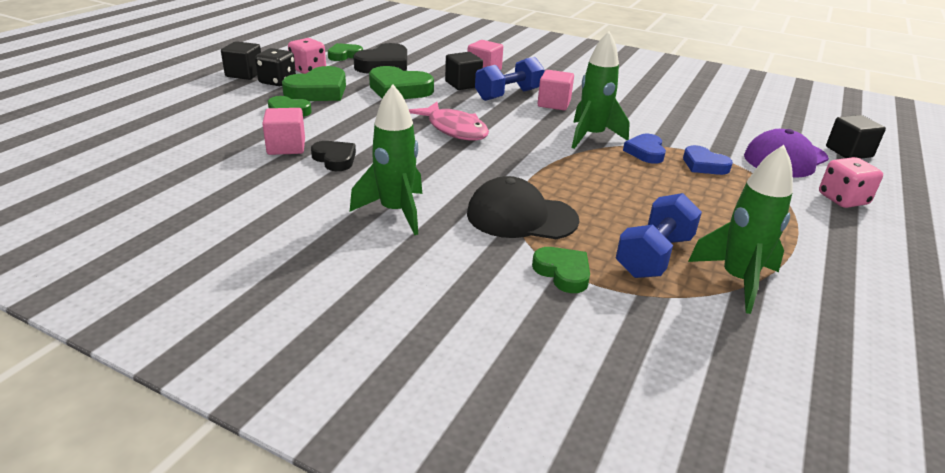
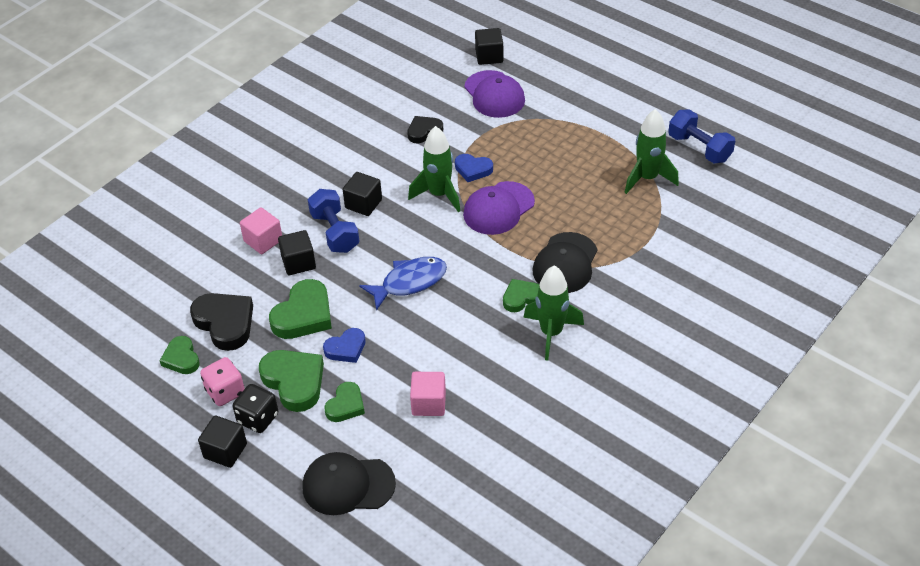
camera: 75 degrees left, 15 degrees up
(190, 118) = (348, 485): none -> black cap
(335, 159) = (458, 368): black heart -> black heart (424, 131)
(454, 129) = (409, 282): pink fish -> blue fish
(554, 104) = (363, 204): pink cube -> black cube
(563, 273) = (634, 255): green heart -> green heart (521, 298)
(592, 169) = (498, 208): none -> purple cap
(654, 256) = (619, 207): blue dumbbell -> blue dumbbell (699, 148)
(704, 165) = (499, 143): blue heart -> blue heart (346, 348)
(842, 199) = (558, 91): pink dice -> none

